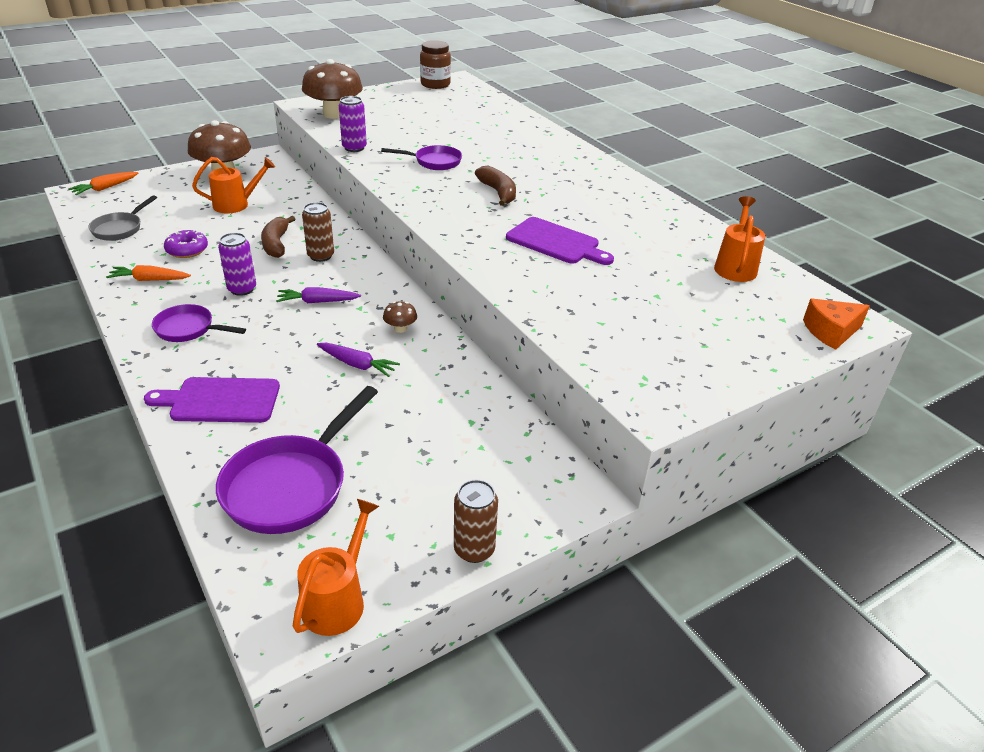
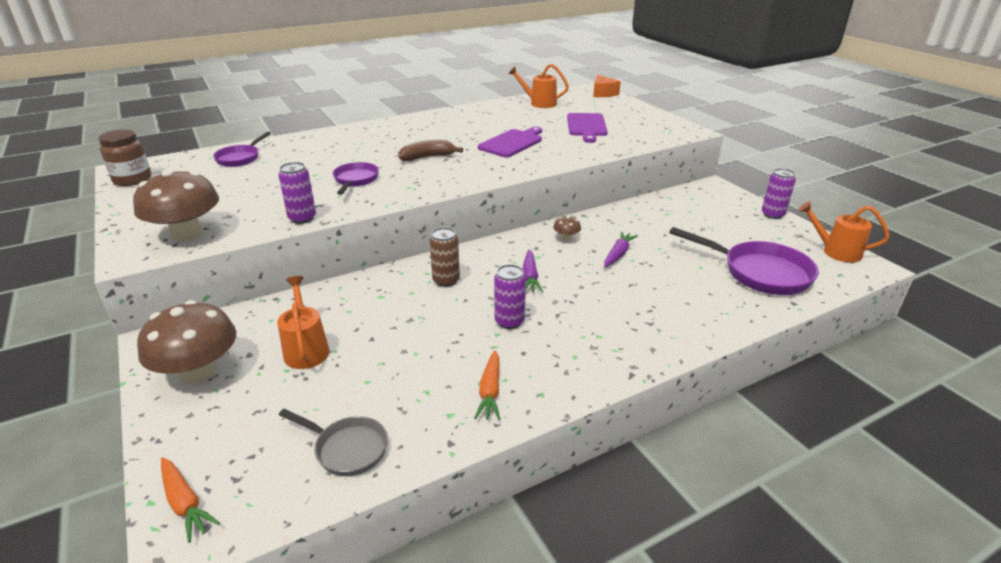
camera: 85 degrees left, 5 degrees down
(187, 250) = (421, 372): purple donut -> none
(189, 329) = (586, 345): purple pan -> purple pan (240, 158)
(220, 400) = (685, 312): purple cutting board -> purple cutting board (586, 126)
(276, 244) = (416, 309): brown banana -> none
(474, 549) = (772, 214): brown can -> purple can

